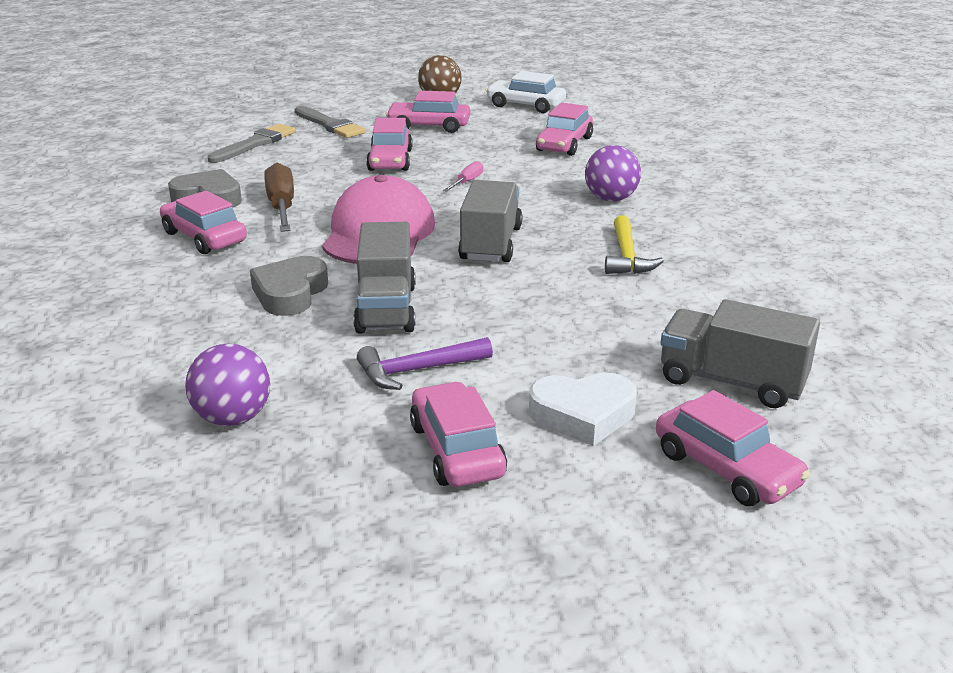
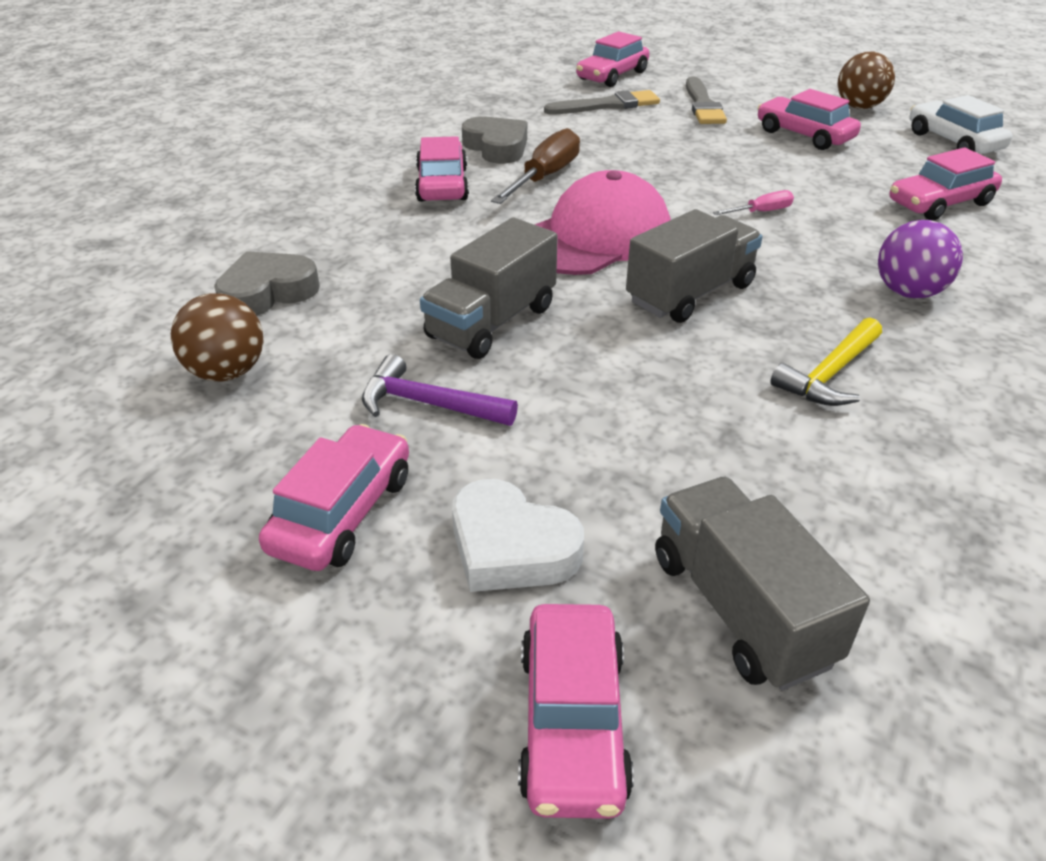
camera: 40 degrees right, 10 degrees up
(233, 418) = (227, 372): purple ball -> brown ball
(290, 293) = (434, 269): grey heart -> grey heart (267, 292)
(390, 160) = (712, 161): pink car -> pink car (612, 76)

